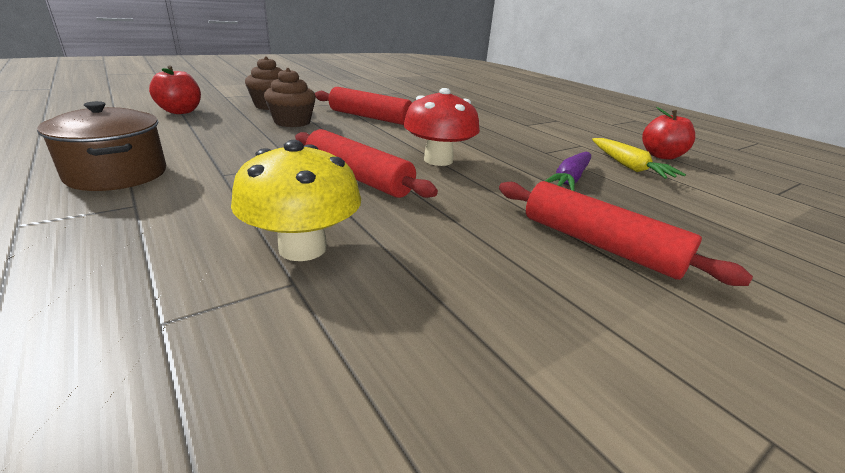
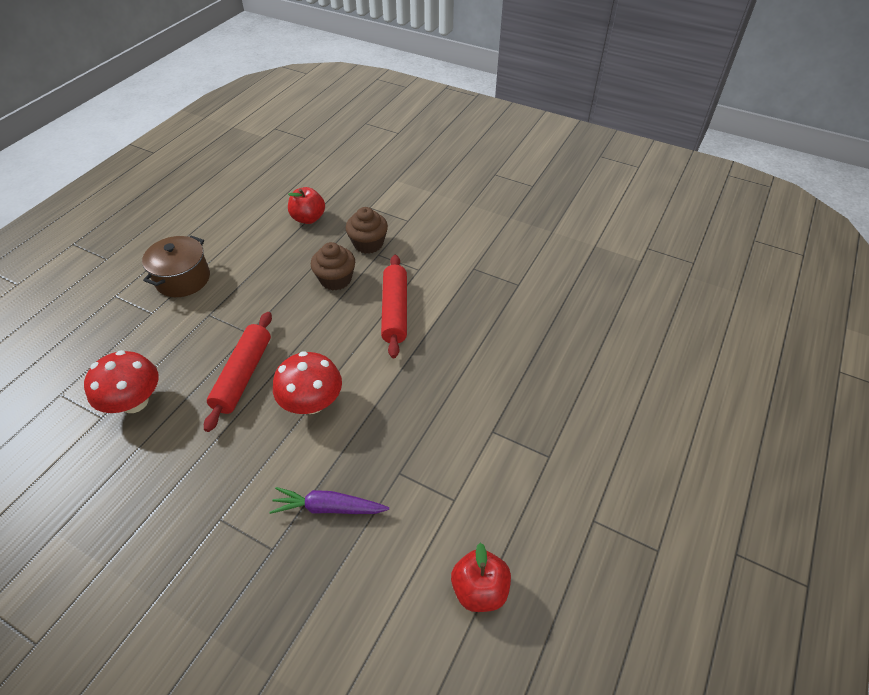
camera: 65 degrees right, 20 degrees up
(302, 248) = (134, 402): yellow mushroom -> red mushroom
(598, 244) = (203, 548): red rolling pin -> none
(628, 166) = (408, 555): yellow carrot -> none

